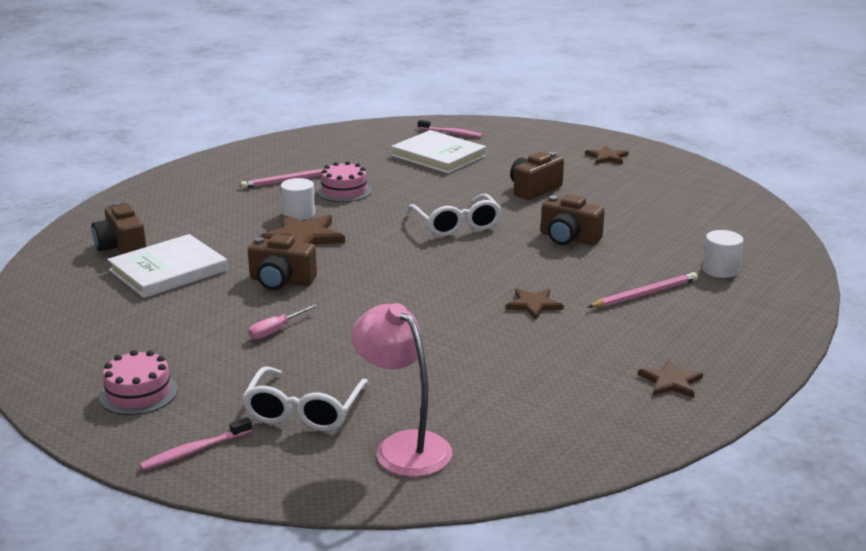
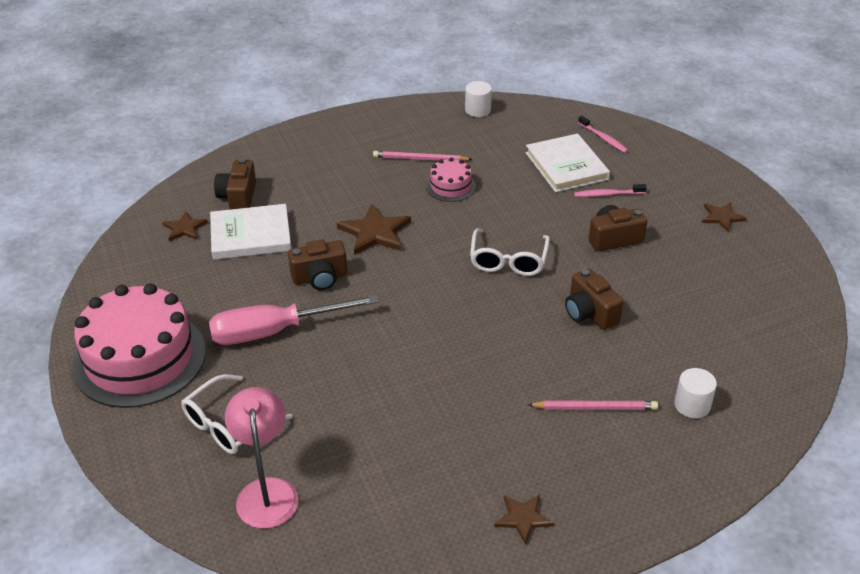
camera: 30 degrees right, 15 degrees up
(138, 393) = (140, 358): pink cake -> pink cake, size x2.19
(194, 451) = (132, 431): pink toothbrush -> pink toothbrush (607, 194)
(276, 330) = (275, 331): pink screwdriver -> pink screwdriver, size x2.41
(281, 281) = (320, 277): brown camera -> brown camera turned 60 degrees counterclockwise
(298, 214) = (393, 203): white cylinder -> white cylinder (477, 110)
(534, 305) = (489, 382): brown star -> brown star (184, 228)

